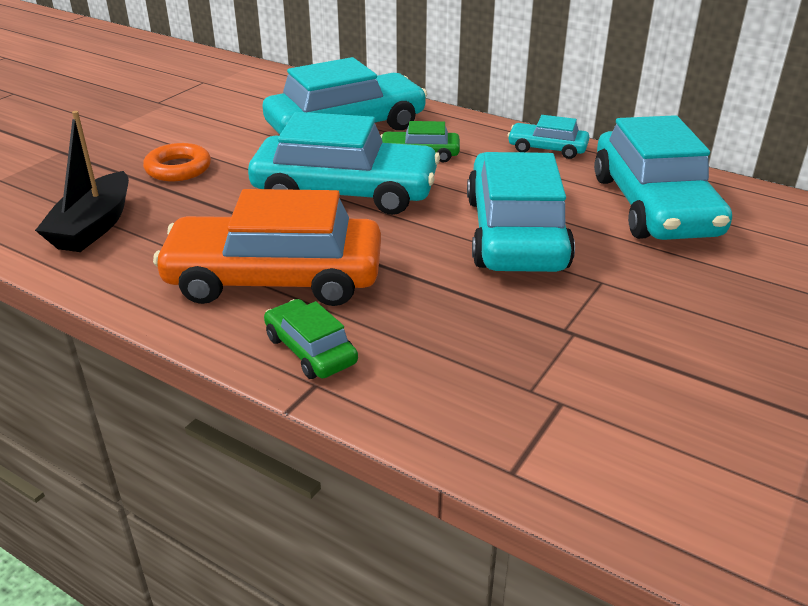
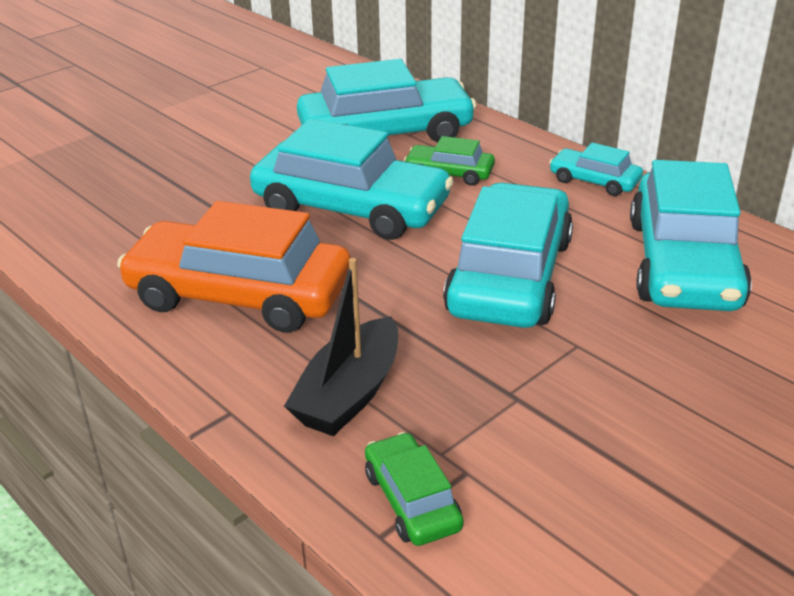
camera: 15 degrees right, 0 degrees up
(93, 227) = (92, 217): black boat -> black boat (349, 394)
(178, 168) = (197, 163): orange ring -> none
(310, 350) = (241, 376): green car -> green car (412, 500)

